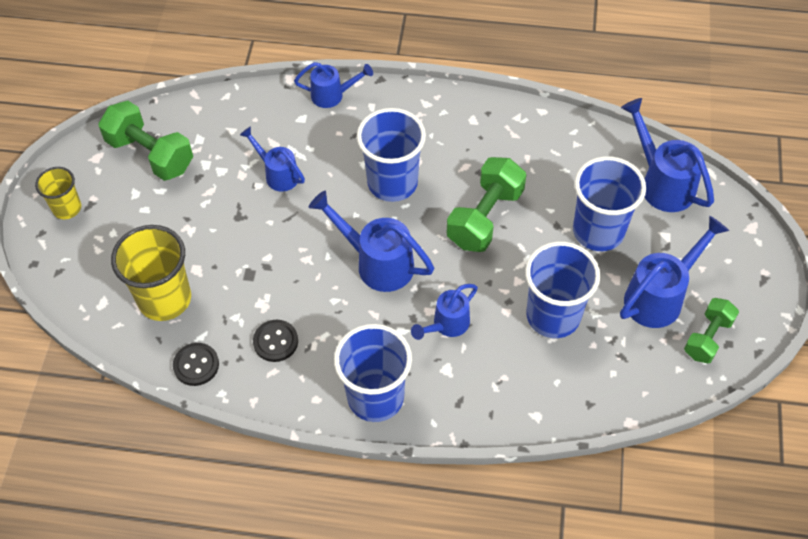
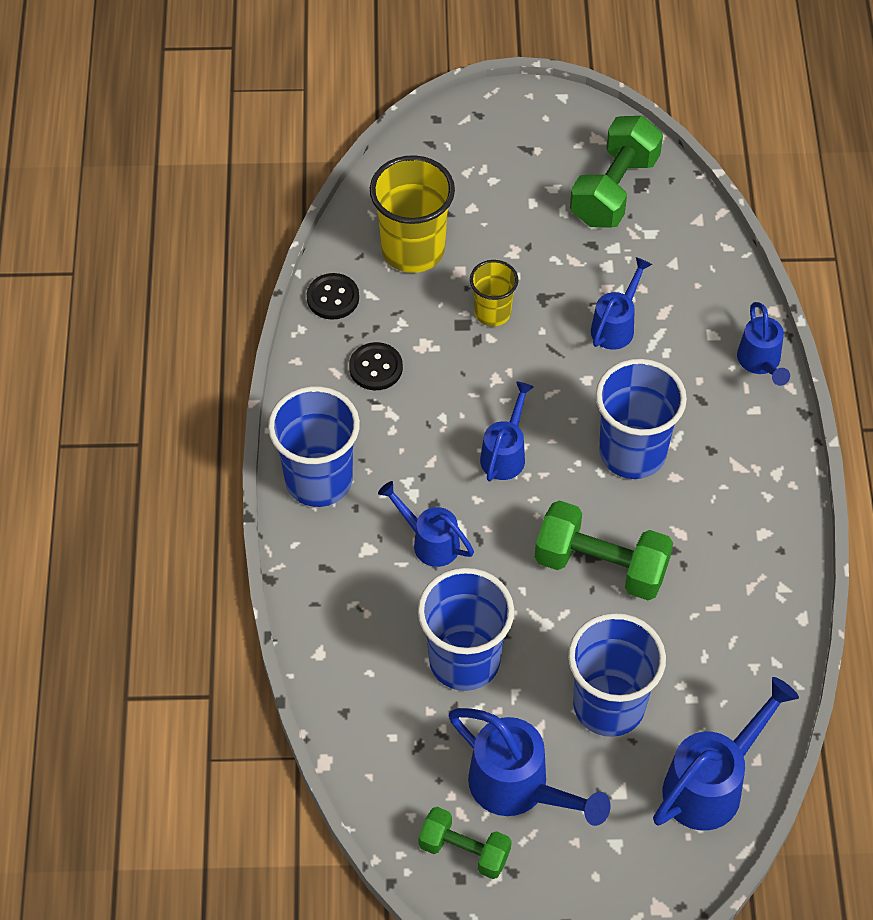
camera: 80 degrees right, 0 degrees up
(67, 208) = (517, 129): yellow cup -> yellow cup (492, 312)
(377, 263) = (505, 454): blue watering can -> blue watering can, size x0.63

